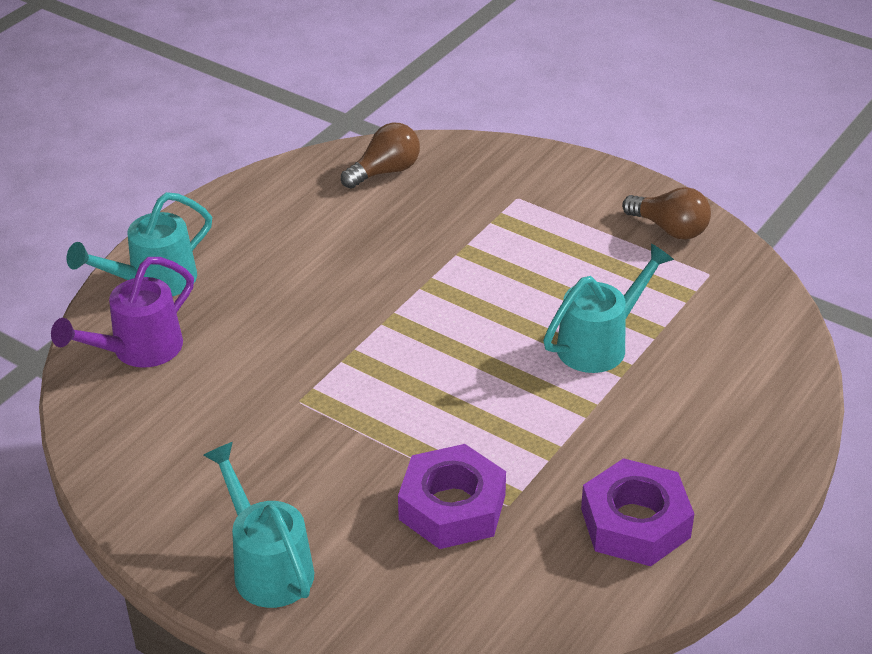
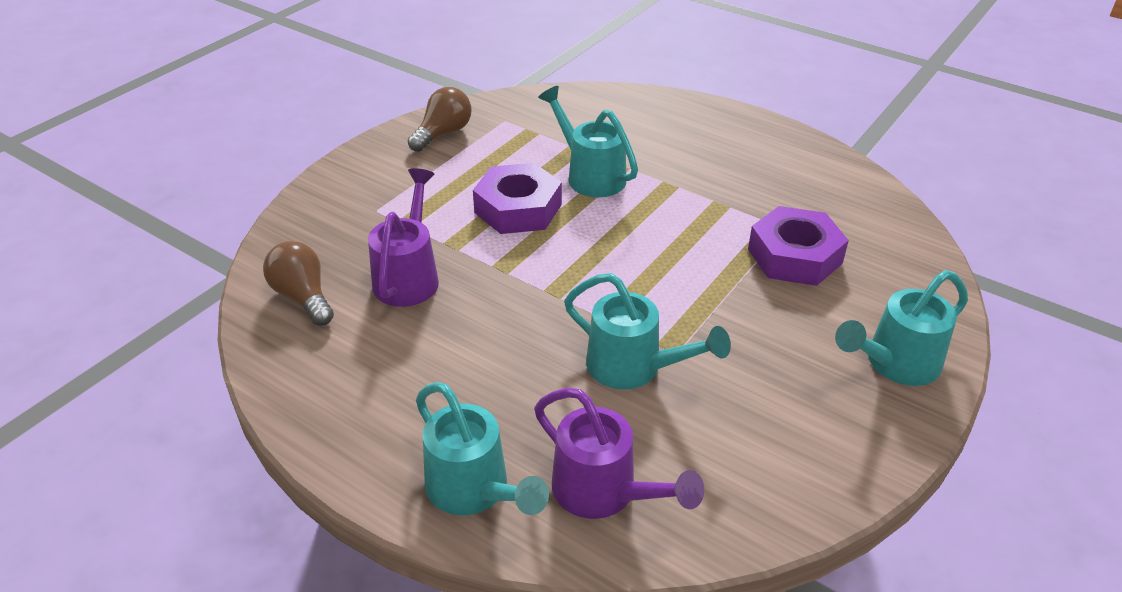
camera: 90 degrees left, 0 degrees up
(280, 370) = (633, 367): none -> turquoise watering can
(413, 227) = (408, 276): none -> purple watering can
(635, 523) = (787, 171): purple nut -> purple nut (518, 208)

